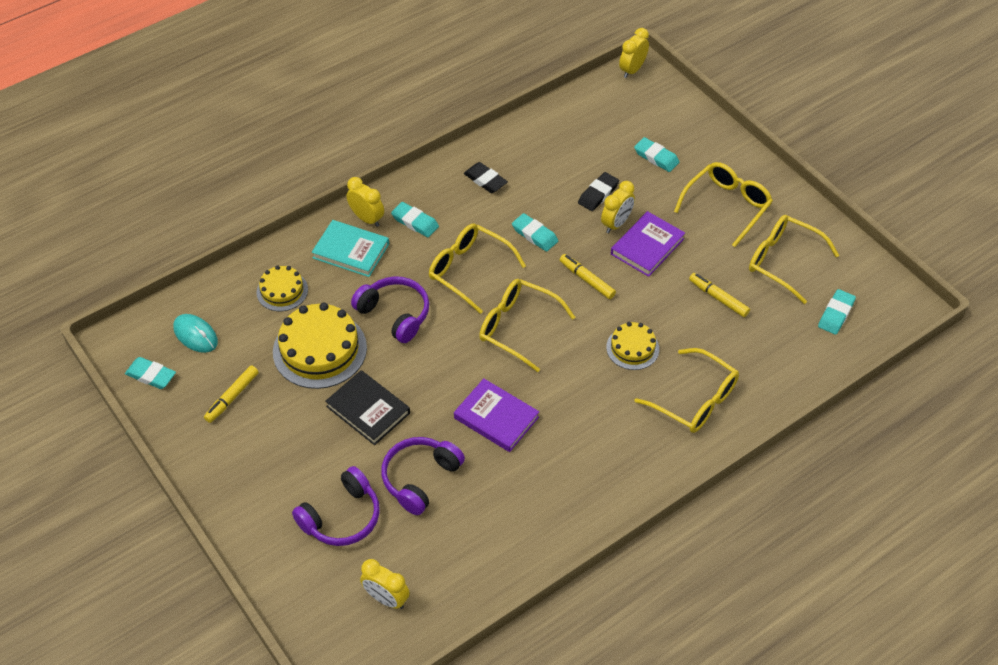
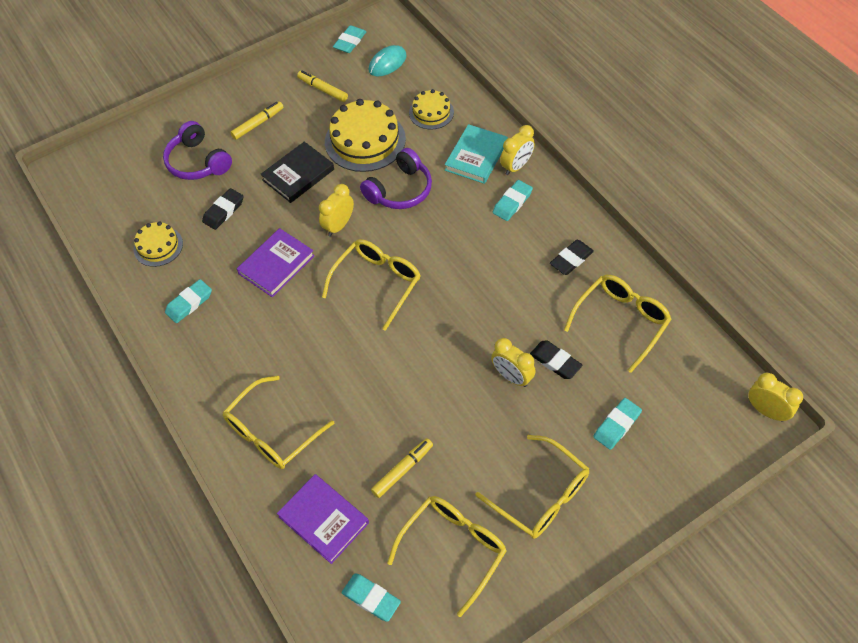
camera: 95 degrees right, 5 degrees up
(386, 599) = (119, 191): yellow clock -> yellow clock (338, 225)
(420, 478) = (223, 211): purple headphones -> black eraser
(469, 270) = (449, 245): yellow glasses -> yellow glasses (621, 322)
(534, 235) = (495, 300): turquoise eraser -> turquoise eraser (189, 303)
(587, 280) = (434, 344): yellow marker -> yellow marker (258, 124)
(632, 348) = (343, 380): yellow cake -> yellow cake (158, 246)
(647, 246) = (479, 405): purple book -> purple book (323, 520)

